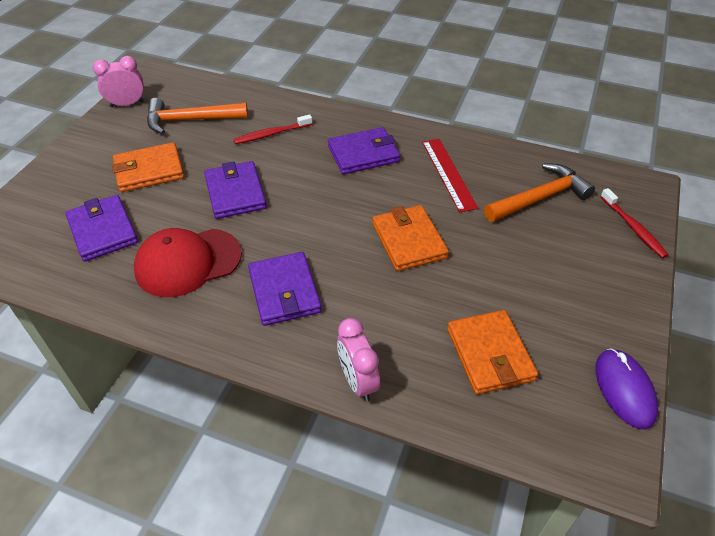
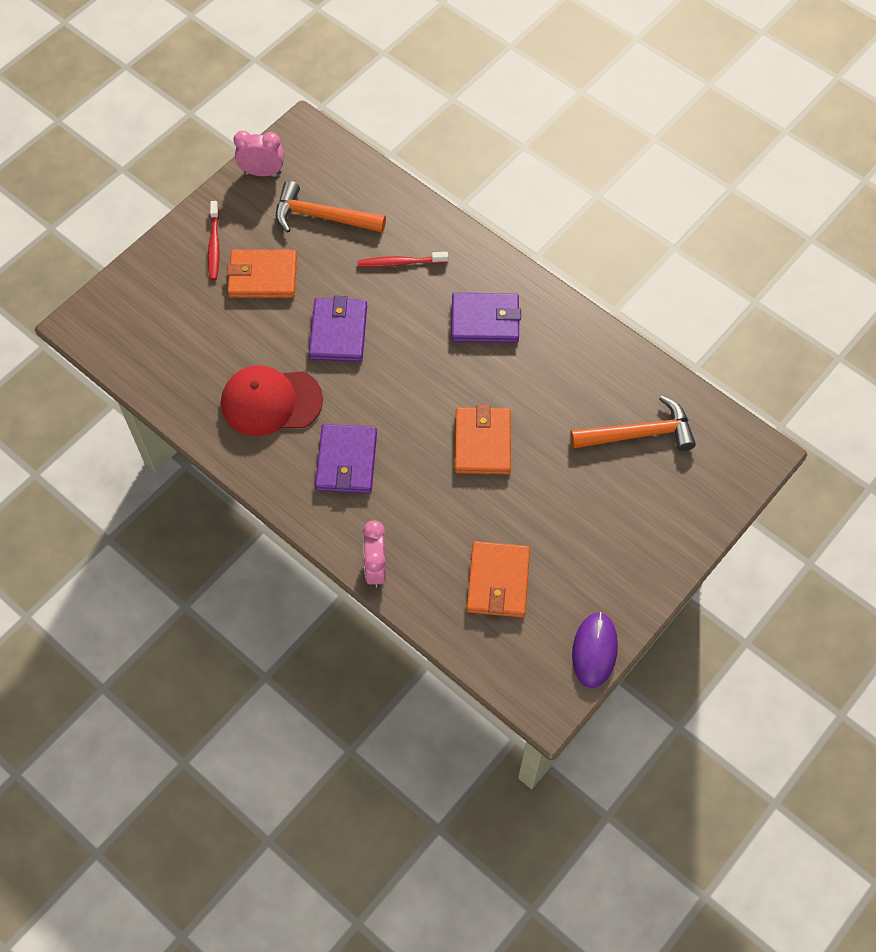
camera: 20 degrees right, 15 degrees up
(103, 231) = (203, 340): purple wallet -> none
(448, 174) = (561, 374): red ruler -> none
(633, 227) = (711, 499): red toothbrush -> red toothbrush (214, 245)

